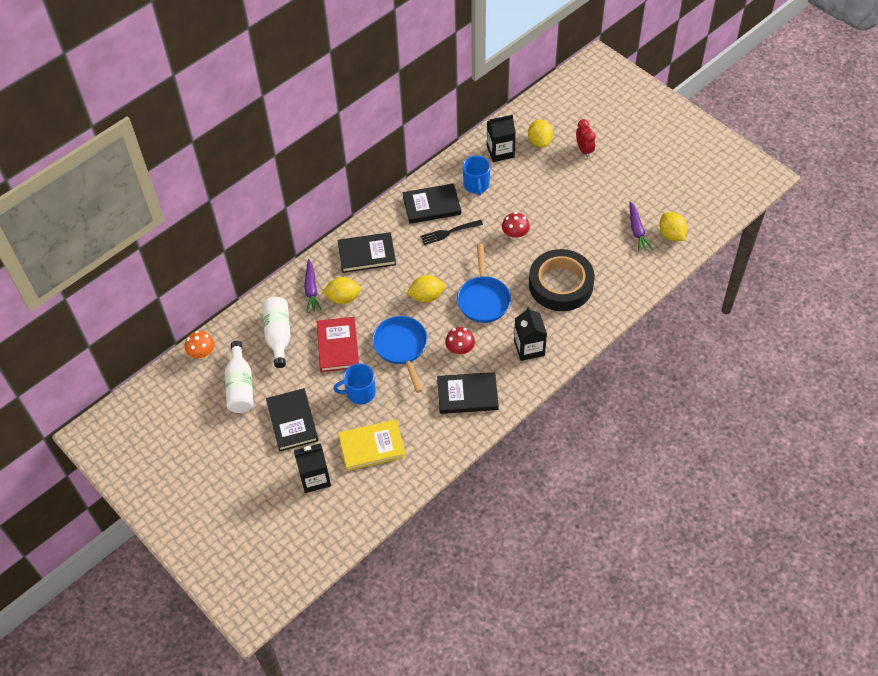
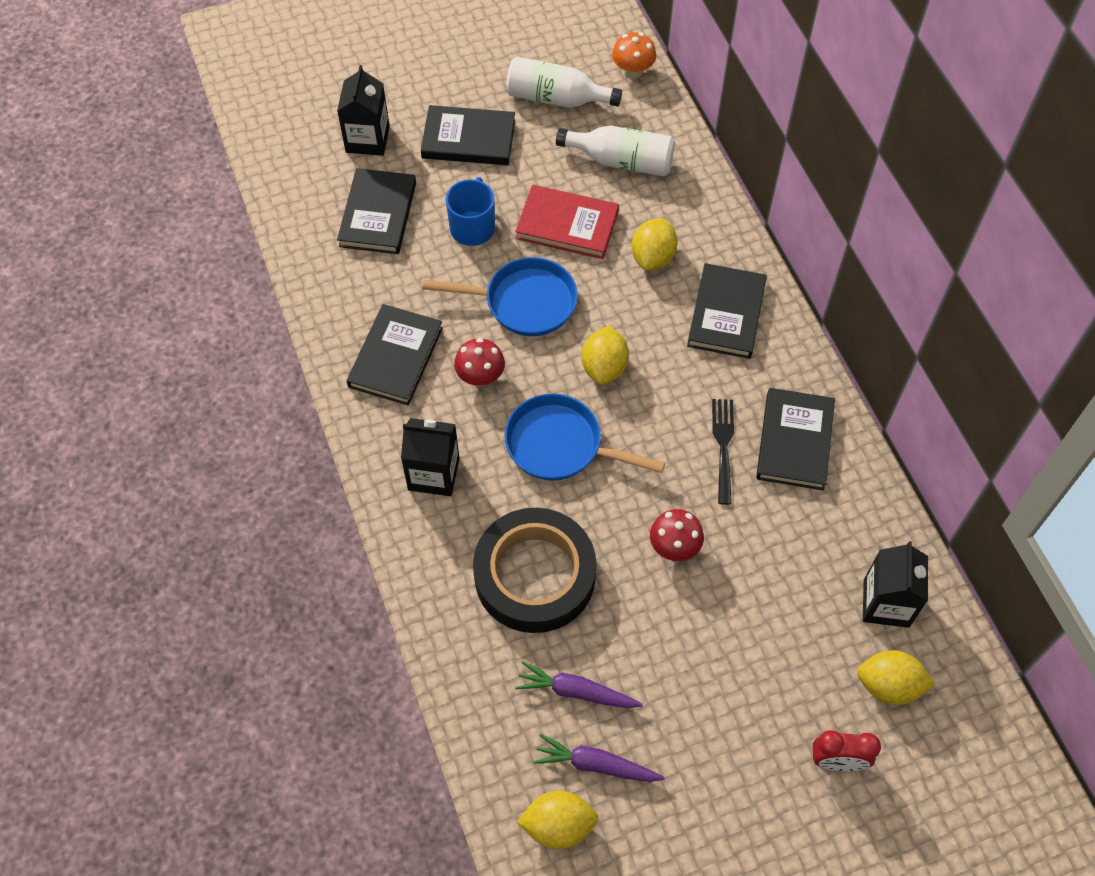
camera: 110 degrees right, 5 degrees up
(311, 290) = (687, 222): purple carrot -> purple carrot (576, 691)
(372, 446) = (377, 214): yellow book -> black book
(476, 185) = (816, 529): blue mug -> none

